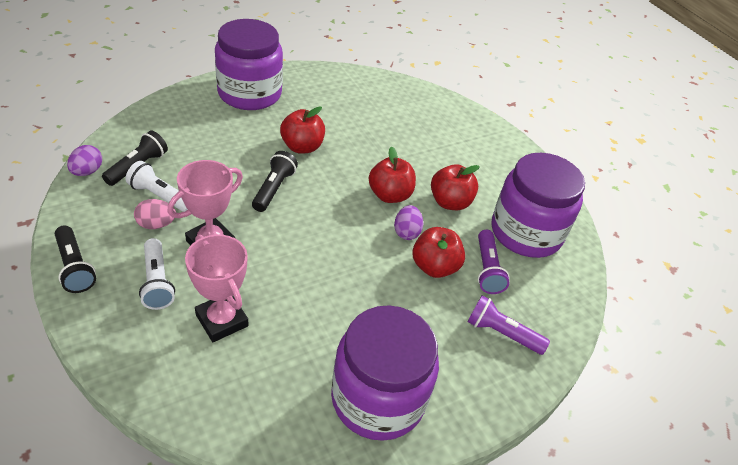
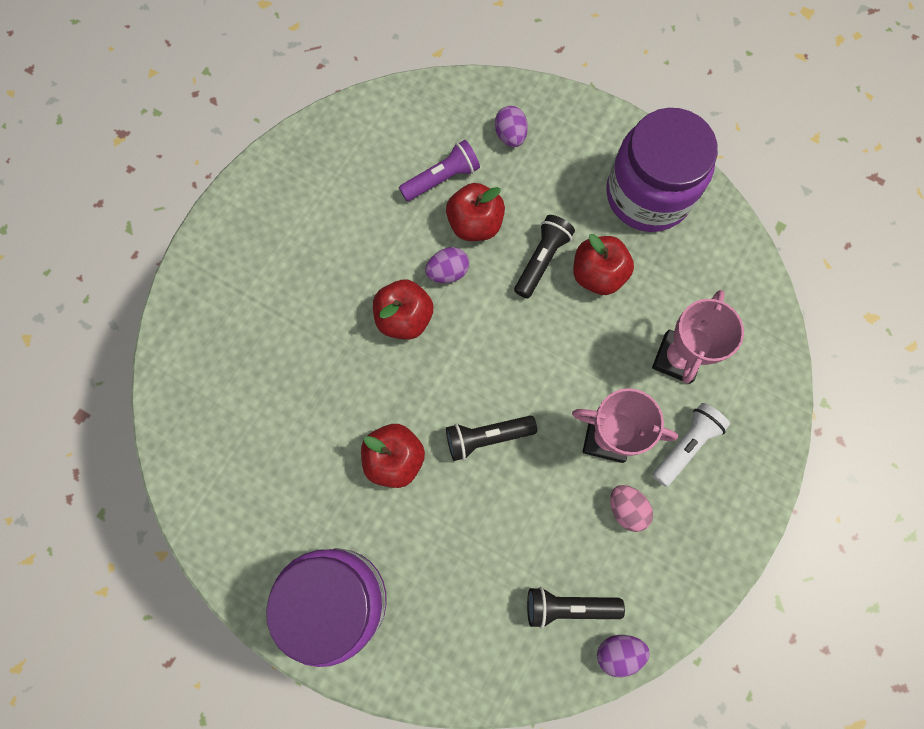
camera: 115 degrees left, 30 degrees up
(74, 267) = (731, 532): black flashlight -> black flashlight (541, 260)
(160, 196) = (589, 540): white flashlight -> none
(450, 202) = (369, 255): red apple -> red apple (597, 274)
(502, 333) = (510, 135): purple flashlight -> purple egg
(526, 233) = (361, 166): purple jar -> none

